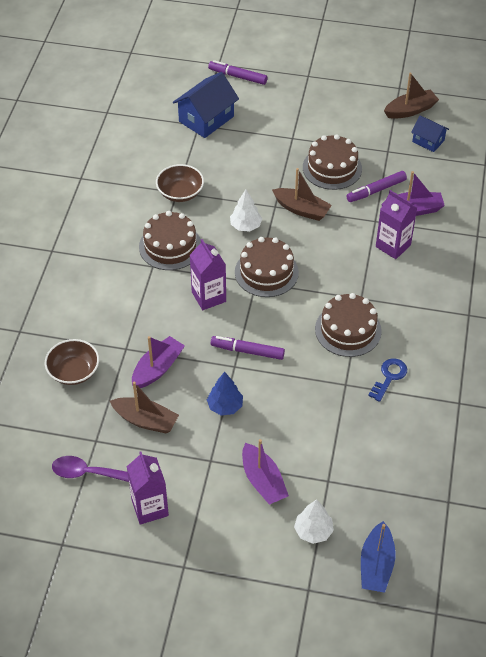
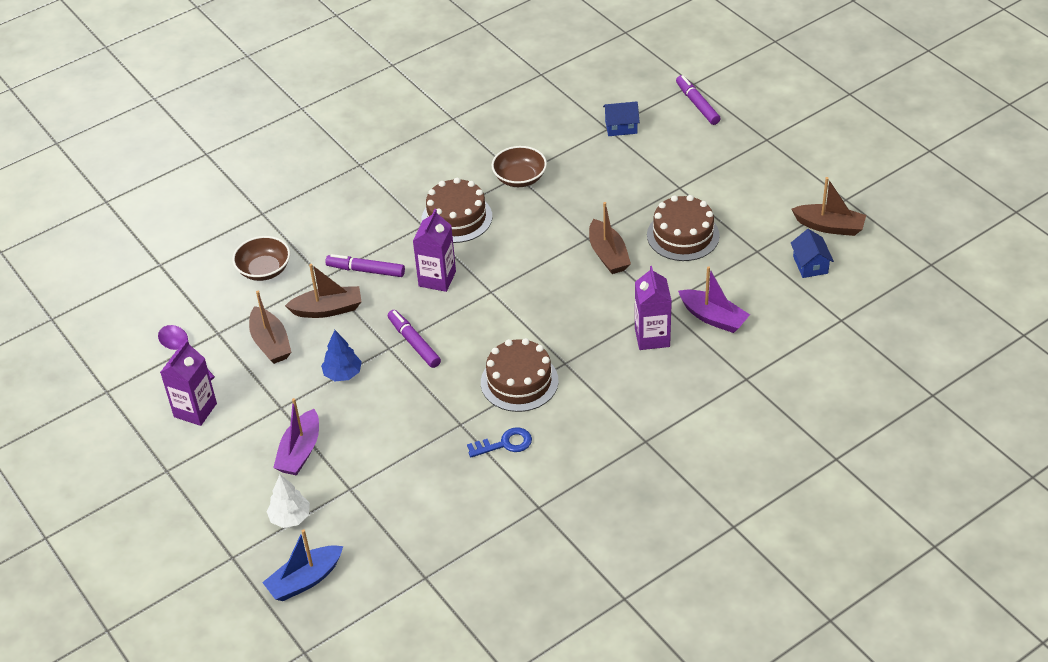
camera: 45 degrees right, 5 degrees down
(157, 368) = (328, 309): purple boat -> brown boat
(206, 119) = (621, 127): blue house -> blue house, size x0.58
(245, 226) = (541, 239): white tree -> none
(266, 272) = (510, 289): brown cake -> none
(376, 190) = (699, 279): purple marker -> purple marker (366, 270)

